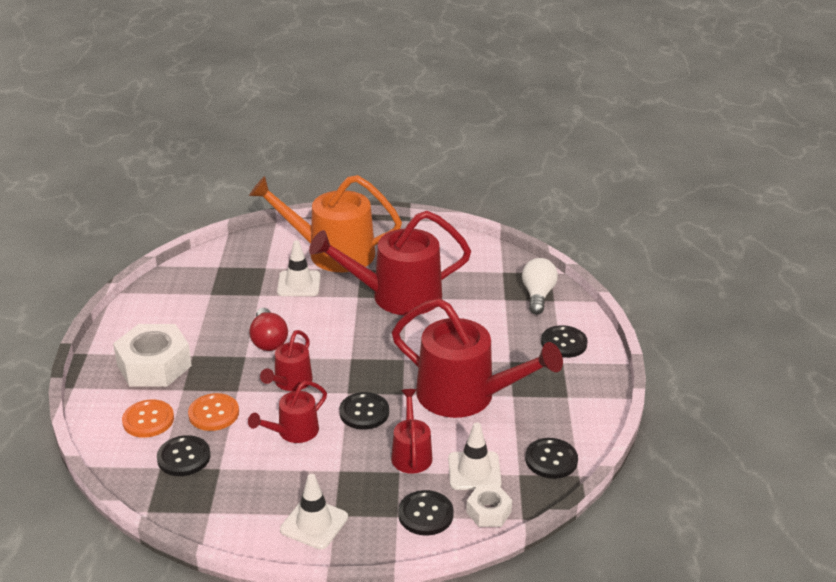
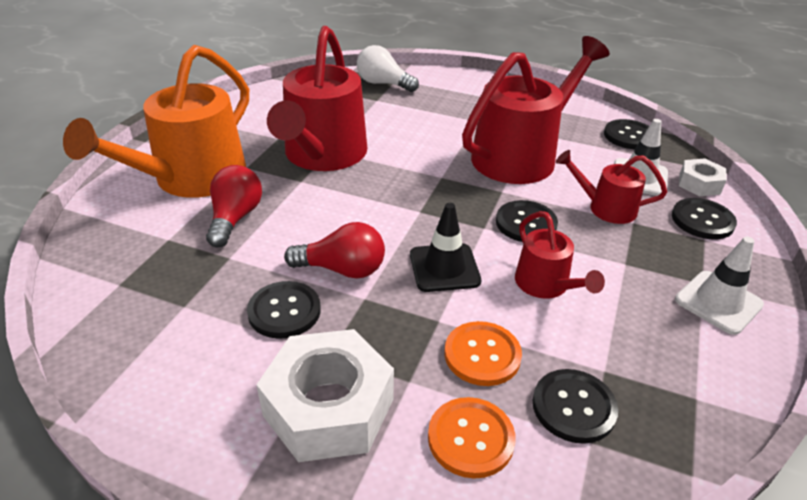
camera: 70 degrees left, 5 degrees up
(290, 382) = (444, 268): red watering can -> black traffic cone
(299, 284) = (235, 218): white traffic cone -> red light bulb
(563, 343) = (464, 90): black button -> black button (284, 311)

